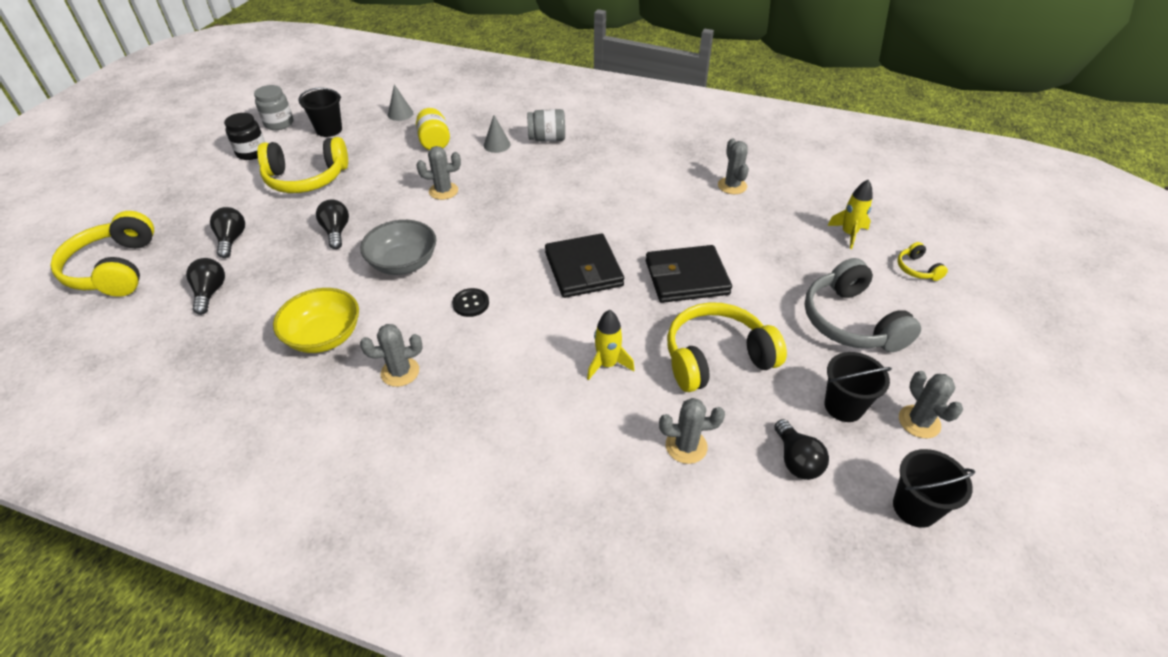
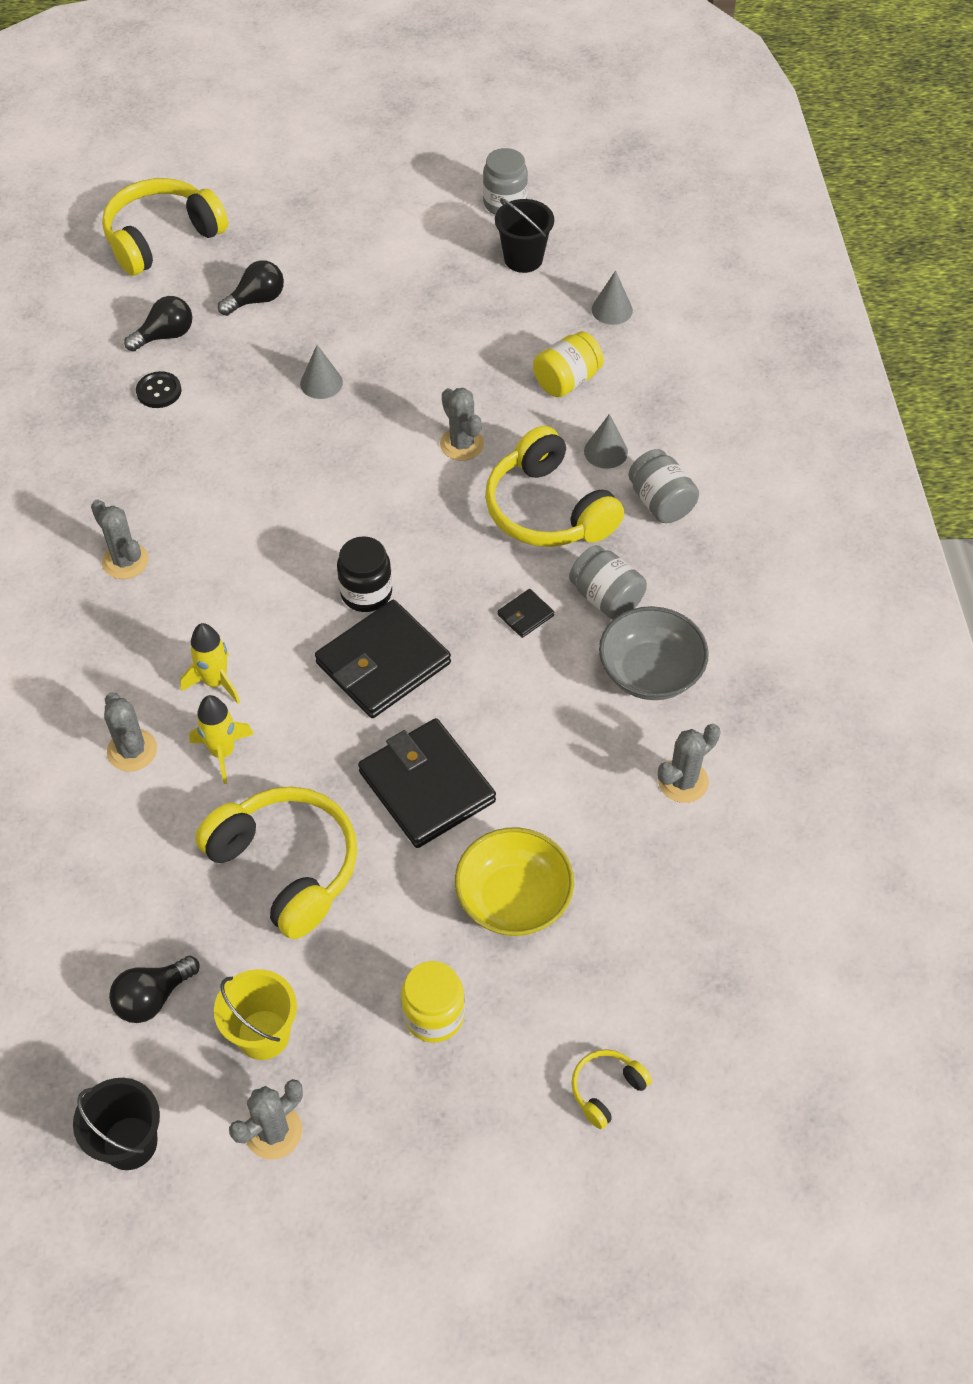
camera: 65 degrees right, 10 degrees up
(252, 152) = (426, 217): black jar -> black jar (366, 593)
(306, 178) = (406, 297): yellow headphones -> yellow headphones (548, 509)
(324, 336) = (146, 468): yellow bowl -> yellow bowl (513, 899)
(336, 232) = (321, 383): black light bulb -> grey cone
(403, 263) = (298, 475): grey bowl -> grey bowl (650, 672)
(471, 303) = (261, 574): black button -> black button (159, 391)
(588, 205) = (525, 615): none -> black wallet
(596, 174) = (606, 598): none -> grey jar
(686, 446) = (129, 875): grey cactus -> grey cactus (132, 750)
(843, 406) = (263, 1034): black bucket -> yellow bucket
(848, 234) = (646, 975): yellow rocket -> yellow rocket (215, 682)
(851, 322) = (434, 1015): grey headphones -> yellow jar

